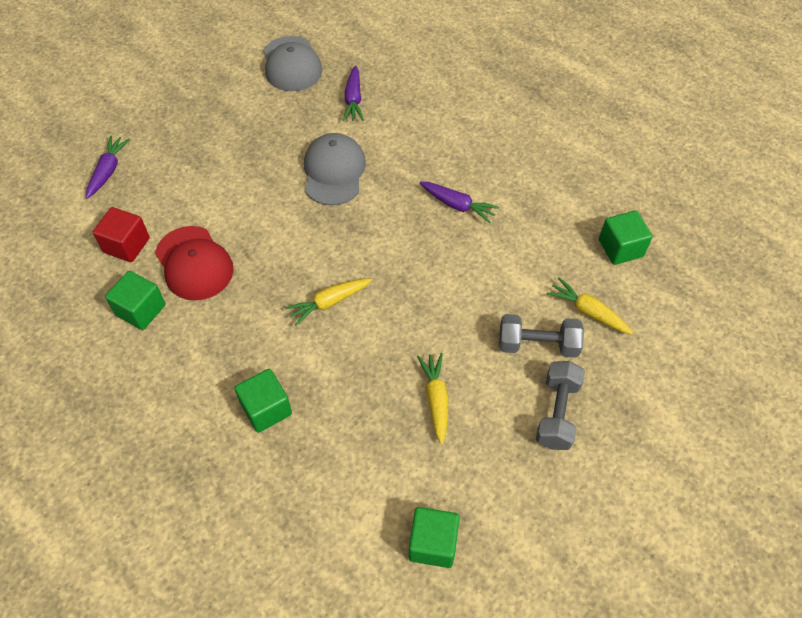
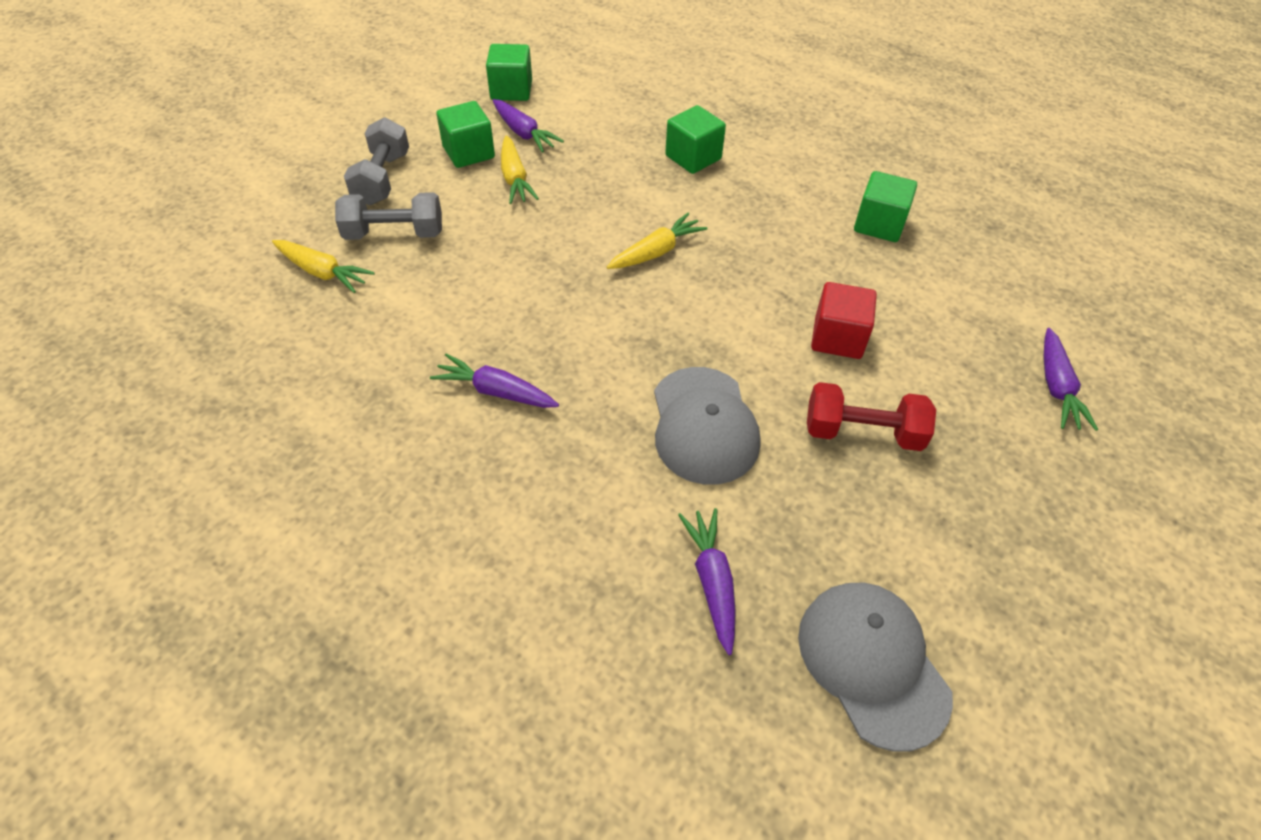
camera: 170 degrees right, 5 degrees down
(127, 245) = (948, 289): red cube -> red cube (837, 338)
(194, 263) = (847, 277): red cap -> none
(242, 158) = (862, 432): none -> red dumbbell
(424, 464) = (523, 133): none -> purple carrot
(620, 248) = (252, 354): green cube -> green cube (468, 152)

